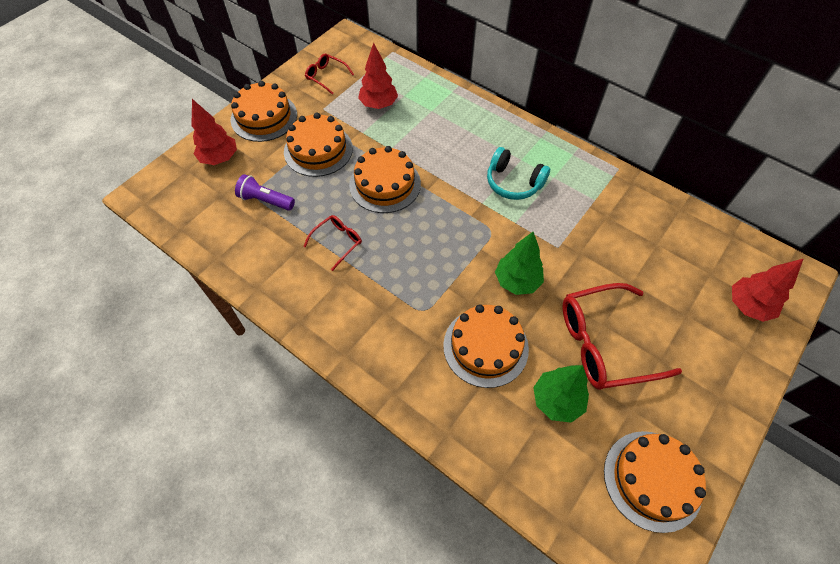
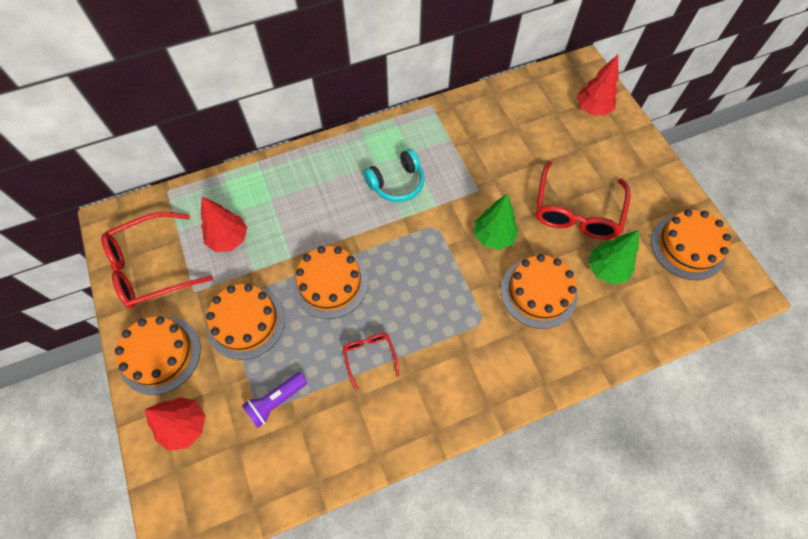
camera: 60 degrees left, 5 degrees up
(326, 76) = (151, 267): red glasses -> red glasses, size x1.99

